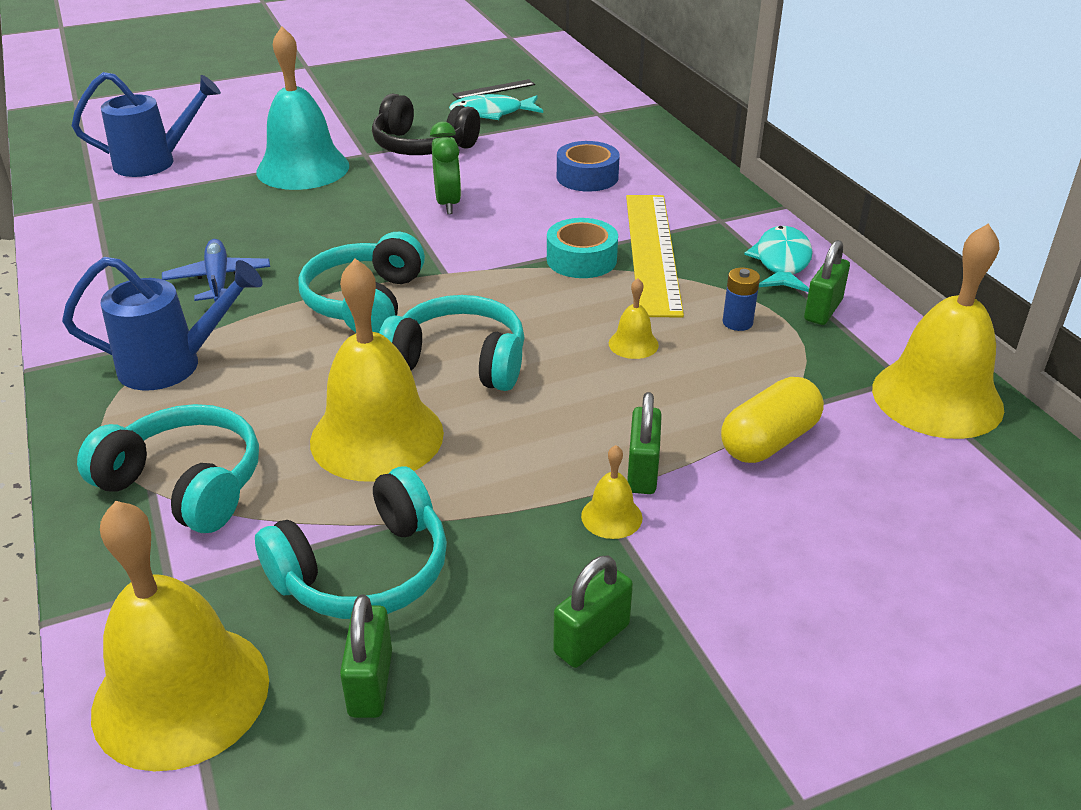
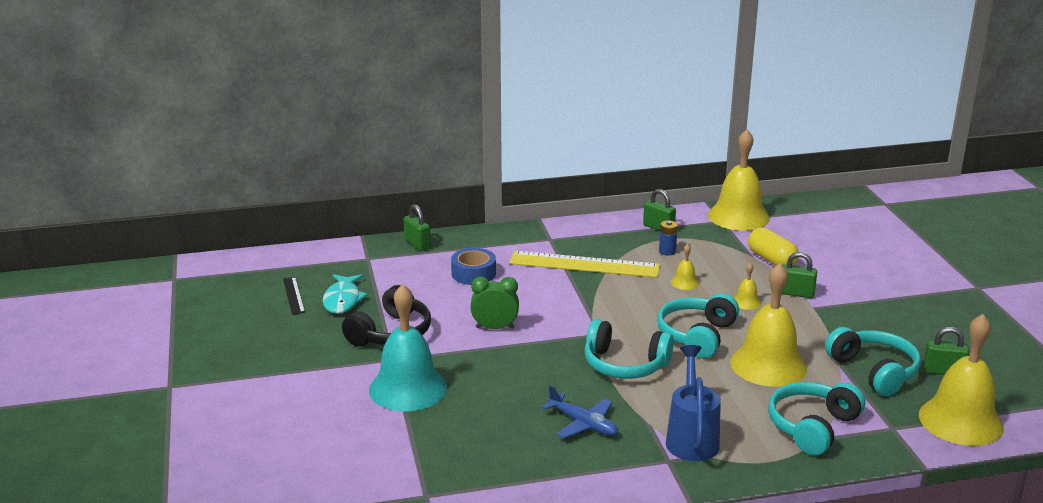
camera: 80 degrees left, 10 degrees down
(154, 162) = (359, 467): blue watering can -> none
(218, 280) = (583, 424): blue plane -> blue plane turned 135 degrees counterclockwise
(581, 259) = (587, 287): turquoise tape -> none
(592, 639) = (907, 318): green padlock -> green padlock (417, 244)
(611, 517) = (829, 305): yellow bell -> yellow bell (746, 302)
(782, 262) = (605, 230): turquoise fish -> none

